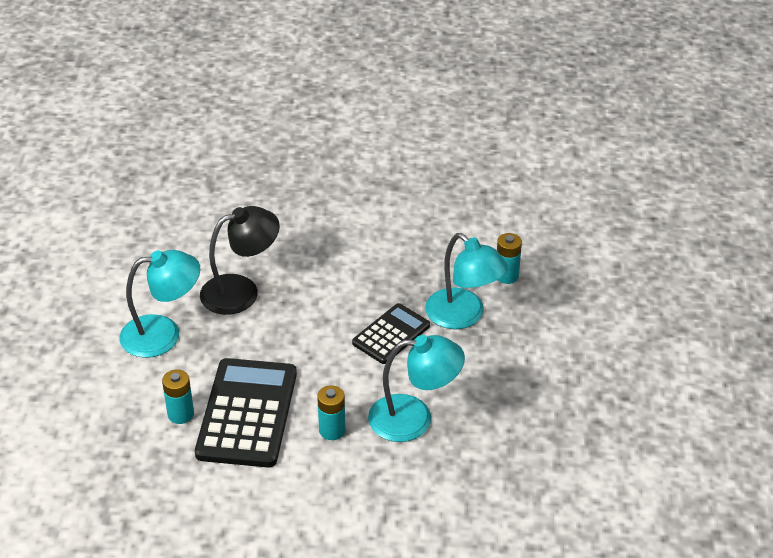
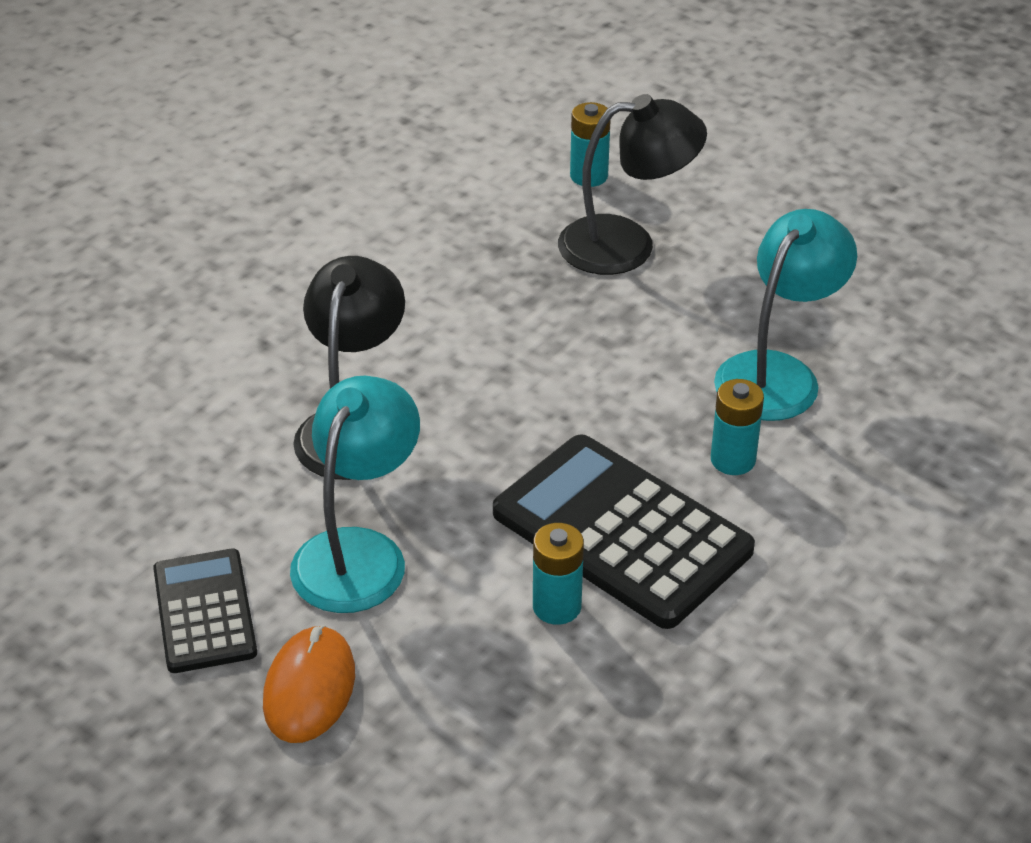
camera: 55 degrees left, 0 degrees up
(73, 361) = (309, 688): none -> orange mouse
(391, 334) = (597, 322): black calculator -> black calculator (204, 612)
(463, 316) = (626, 244): turquoise lamp -> black lamp

